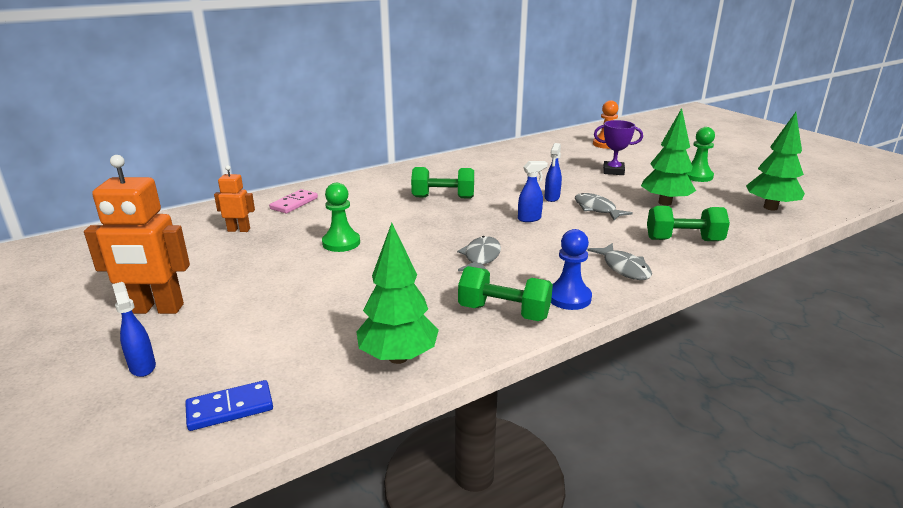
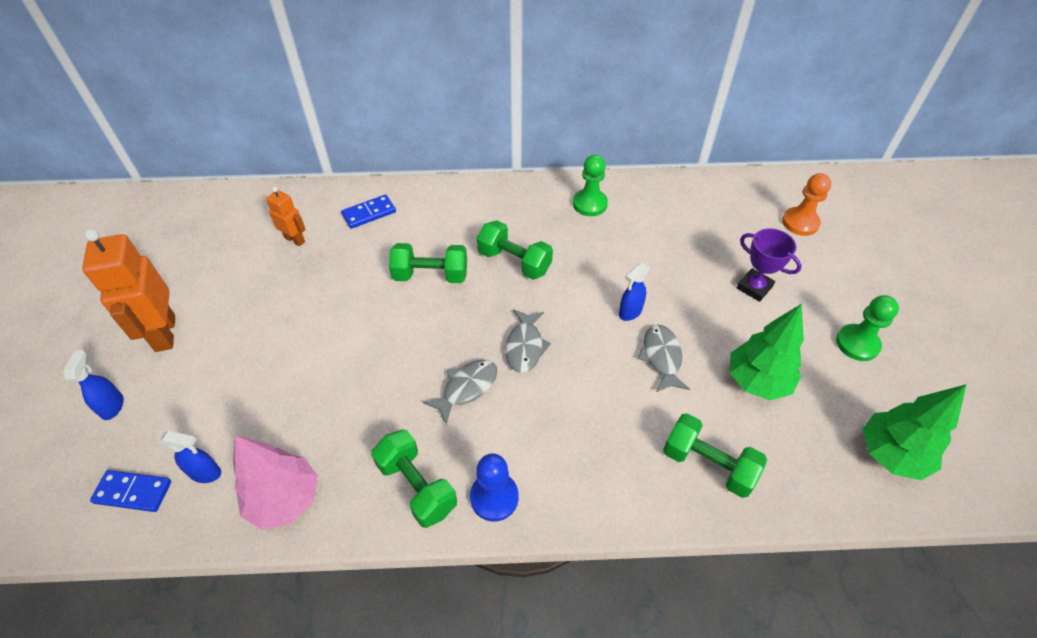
camera: 30 degrees right, 25 degrees up
(156, 309) = (164, 333): orange robot -> orange robot turned 45 degrees clockwise
(294, 203) = (369, 213): pink domino -> blue domino
(341, 243) = (362, 301): green pawn -> green pawn (589, 204)
(385, 218) = (431, 275): none -> green dumbbell
(398, 357) = (285, 500): green tree -> pink tree
(529, 219) = (571, 342): blue spray bottle -> blue spray bottle (206, 473)
(624, 268) = (593, 479): grey fish -> grey fish (525, 346)

